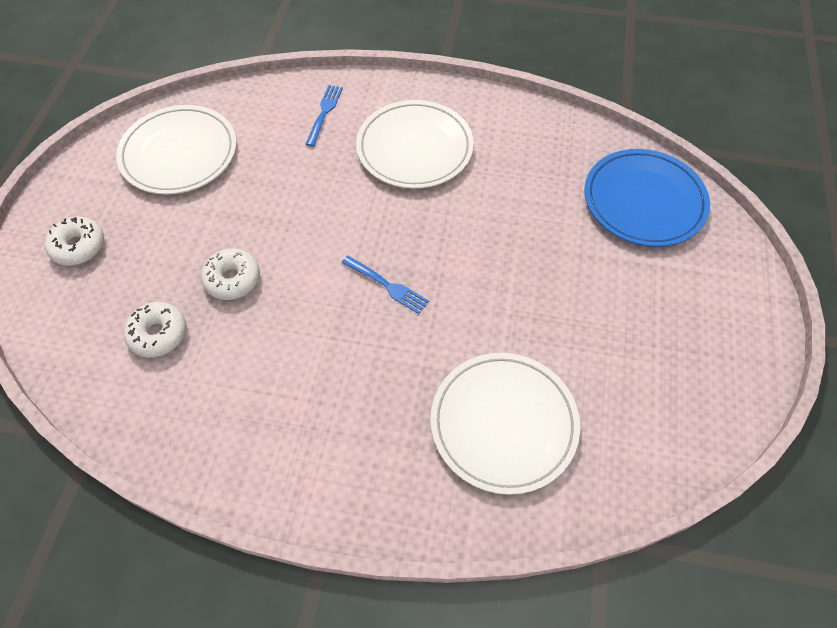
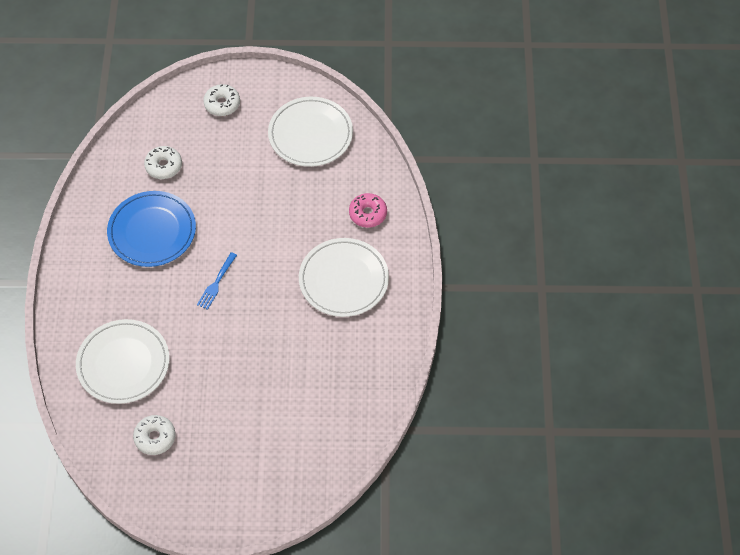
camera: 80 degrees right, 0 degrees up
(232, 279) = (209, 194): white donut -> white donut (155, 437)
(324, 113) = (368, 214): blue fork -> pink donut
(644, 201) = (318, 442): blue plate -> blue plate (152, 231)

